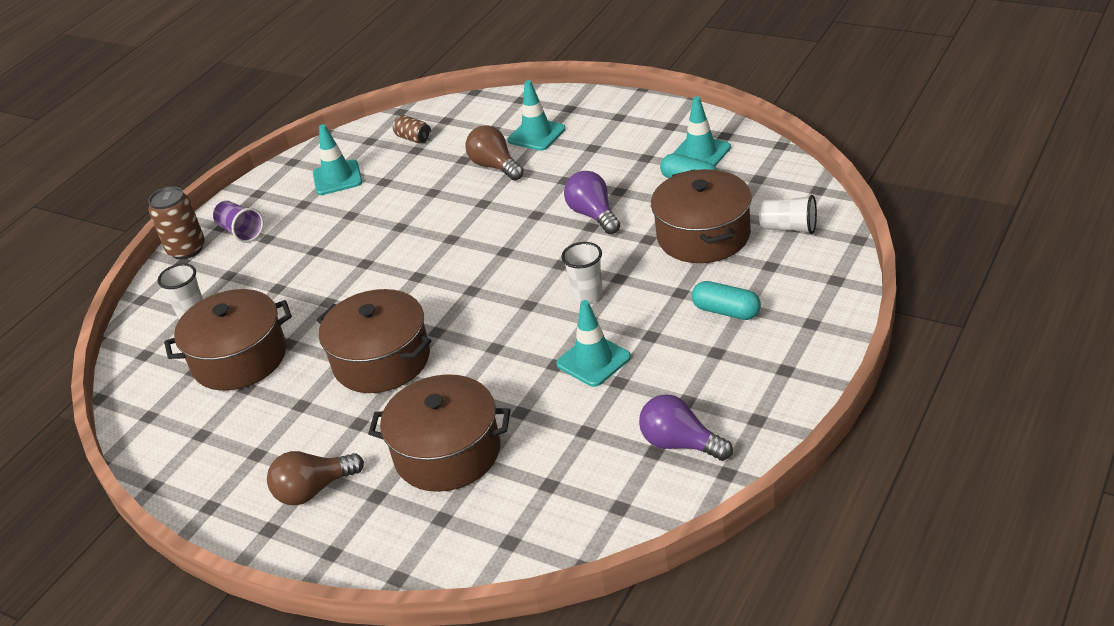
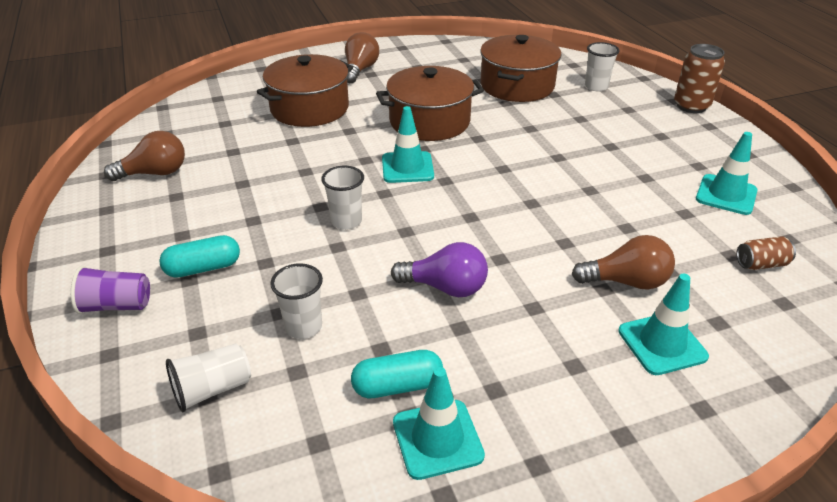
camera: 125 degrees right, 0 degrees up
(241, 232) = (688, 130): purple cup -> purple cup (117, 305)
(593, 361) = (279, 185): turquoise traffic cone -> turquoise traffic cone (407, 167)
(680, 444) = (155, 173): purple light bulb -> brown light bulb
(703, 235) = (303, 327): brown pot -> white cup

